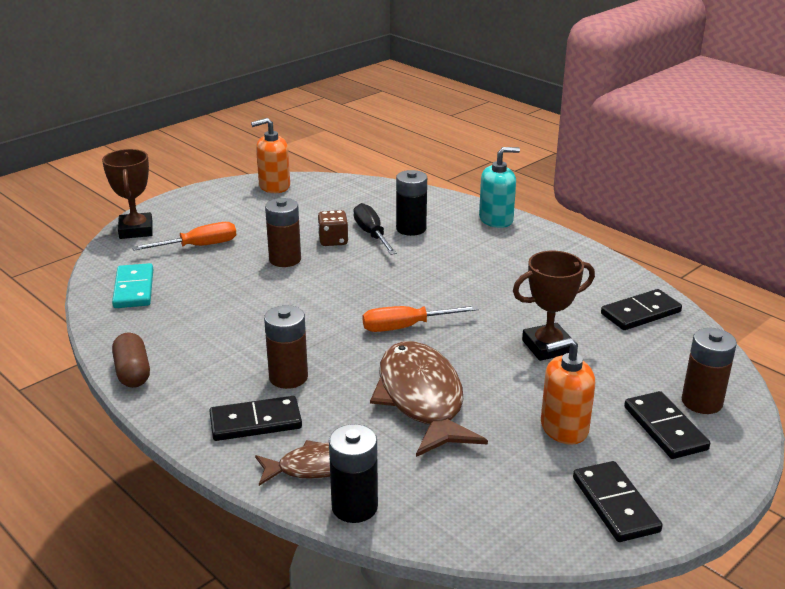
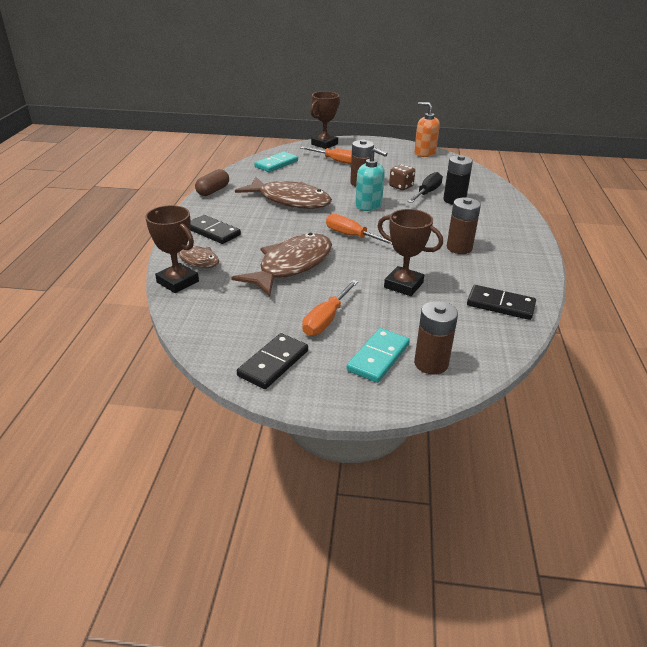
camera: 50 degrees right, 5 degrees up
(256, 326) = (290, 200): none -> brown fish
(288, 377) = (259, 225): brown battery -> brown battery (459, 248)
(354, 507) = (177, 282): black battery -> brown trophy
(496, 219) = (516, 219): turquoise soap dispenser -> turquoise soap dispenser (368, 205)
(563, 428) = (326, 319): orange soap dispenser -> orange screwdriver
(664, 428) = (378, 357): black domino -> turquoise domino

